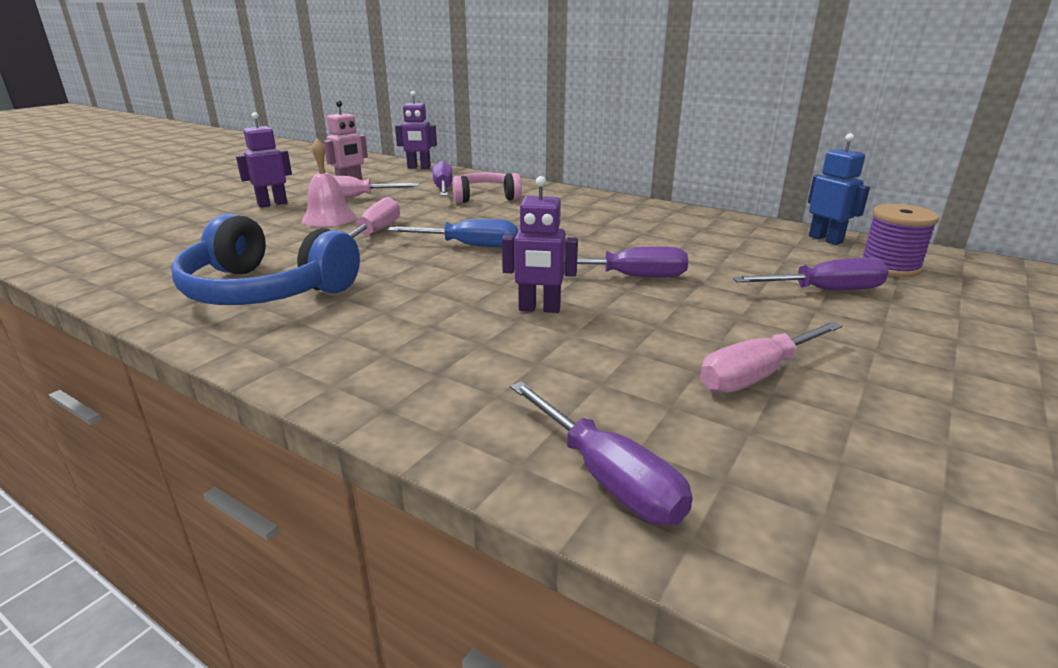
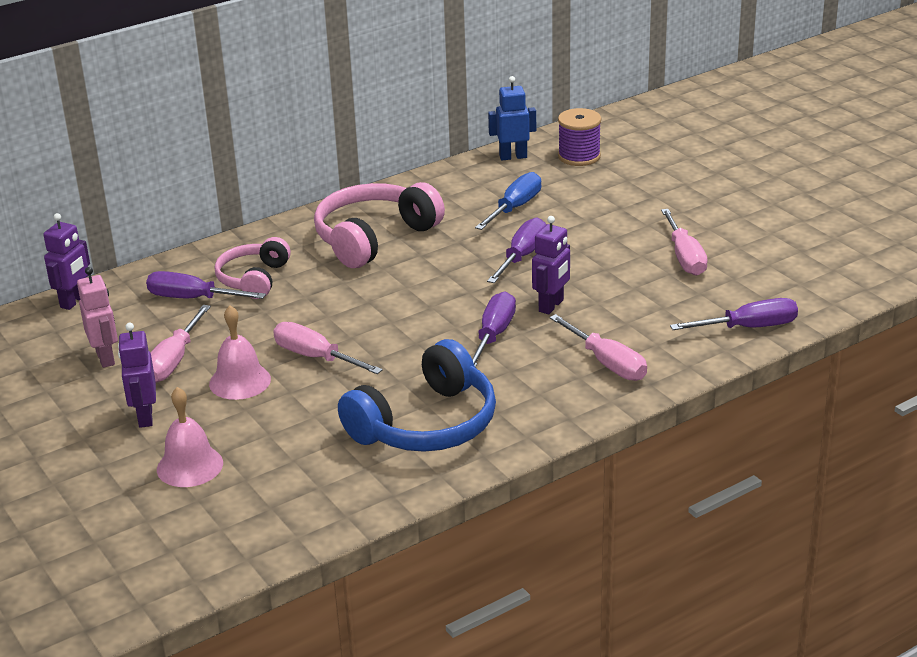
camera: 65 degrees left, 5 degrees up
(201, 225) = (190, 466): none -> pink bell
(426, 365) = (606, 363): none -> pink screwdriver
(469, 246) = (397, 313): blue screwdriver -> blue screwdriver (514, 208)
(591, 218) = (374, 238): none -> pink headphones
(824, 291) = (598, 195): purple screwdriver -> purple screwdriver (493, 335)

